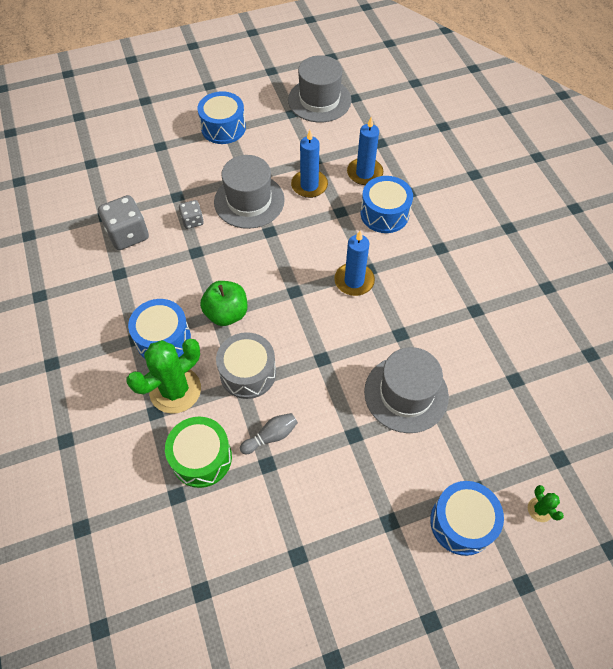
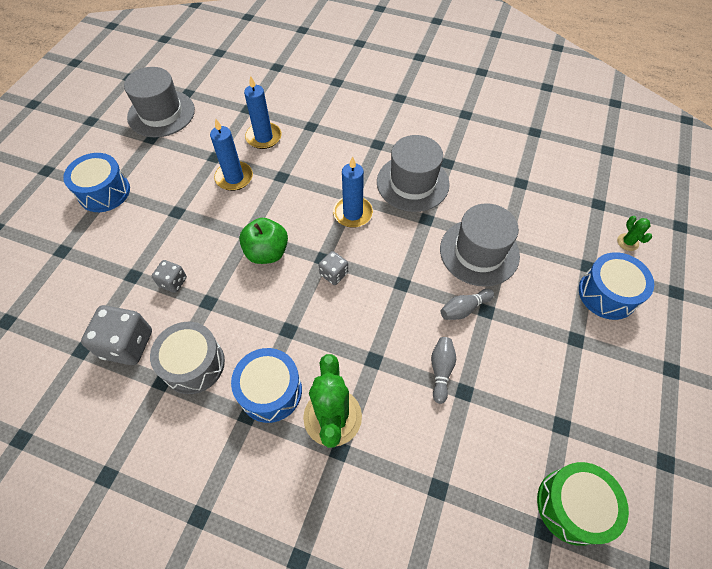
camera: 50 degrees left, 0 degrees up
(201, 458) = (418, 441): green drum -> green drum (572, 506)
(226, 313) = (294, 322): green apple -> green apple (267, 252)
(248, 373) = (367, 346): grey drum -> grey drum (194, 364)
(249, 201) = (201, 227): grey hat -> grey hat (412, 183)
(288, 308) = (334, 274): none -> grey dice
(340, 417) = (464, 309): none -> grey bowling pin
(384, 214) = (313, 152): blue drum -> none
(540, 509) = (627, 242): green cactus -> green cactus turned 60 degrees clockwise

